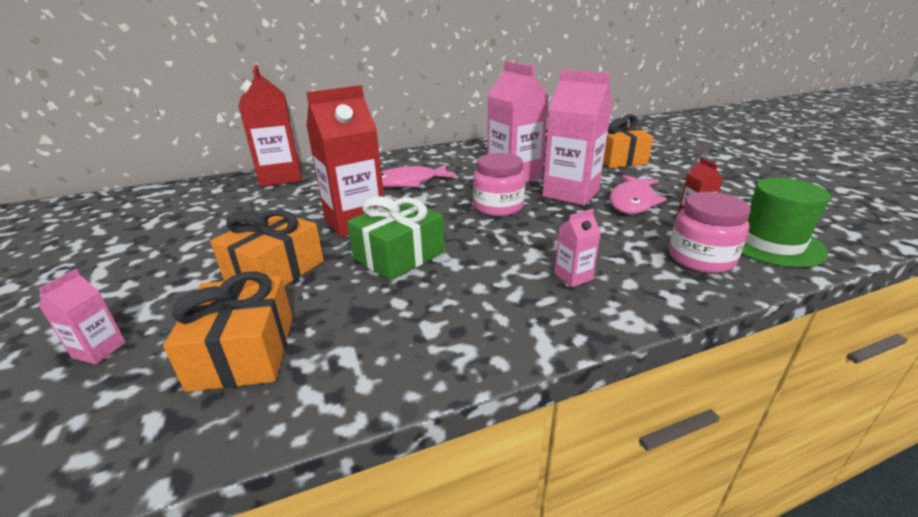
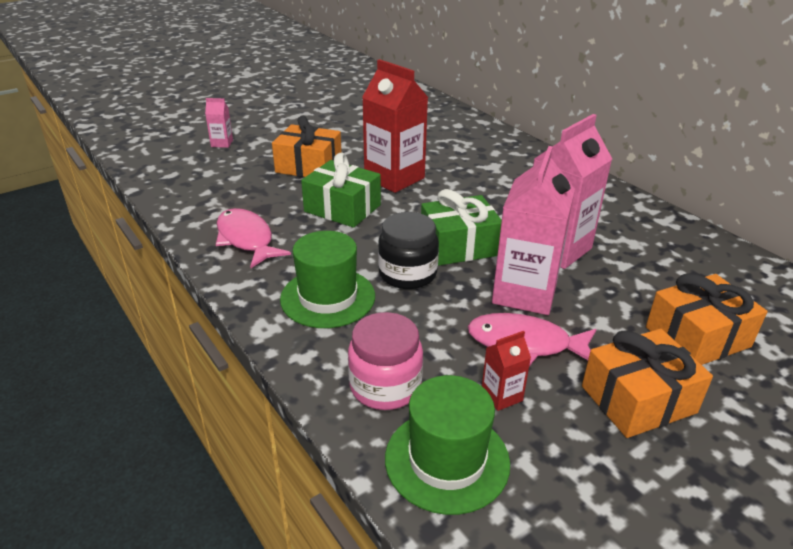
camera: 75 degrees right, 5 degrees up
(244, 352) = (221, 181): orange gift -> orange gift (638, 399)
(281, 177) = (468, 126): red carton -> none
(409, 182) = (494, 187): pink fish -> pink fish (246, 239)
(498, 207) = (459, 246): pink jar -> green gift
(537, 233) = (407, 274): none -> black jar
(573, 277) = (328, 297): pink carton -> green hat

